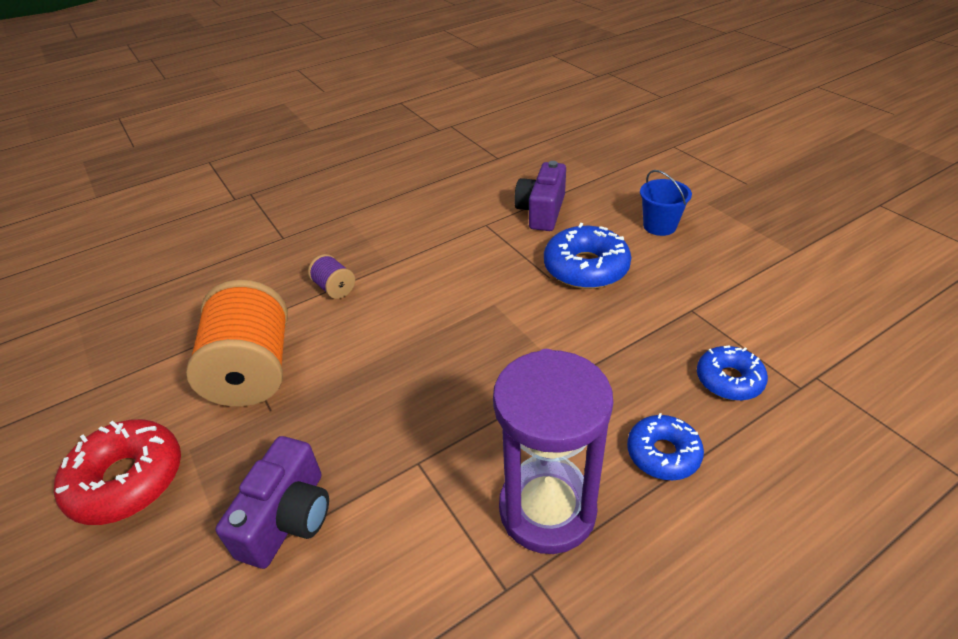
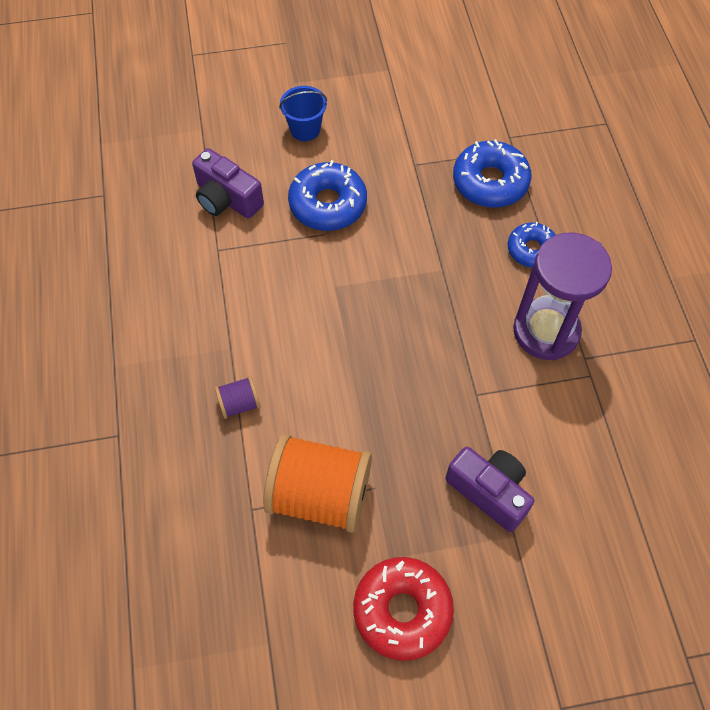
camera: 70 degrees left, 20 degrees up
(729, 380) = (490, 182): blue donut -> blue donut, size x1.58

